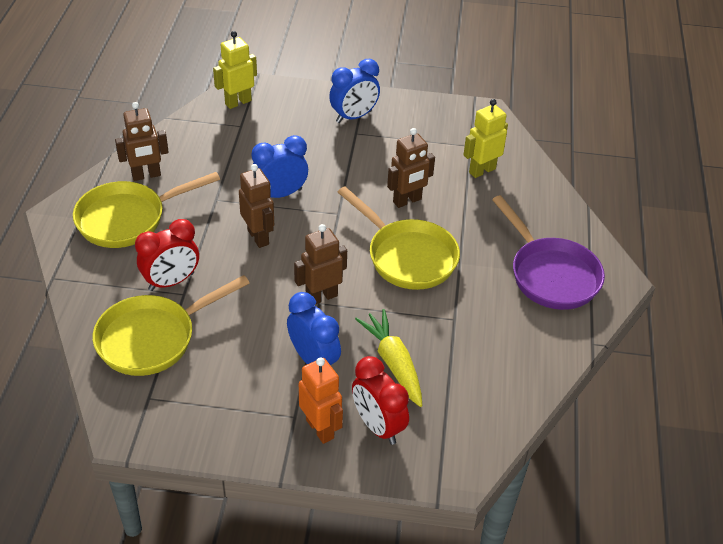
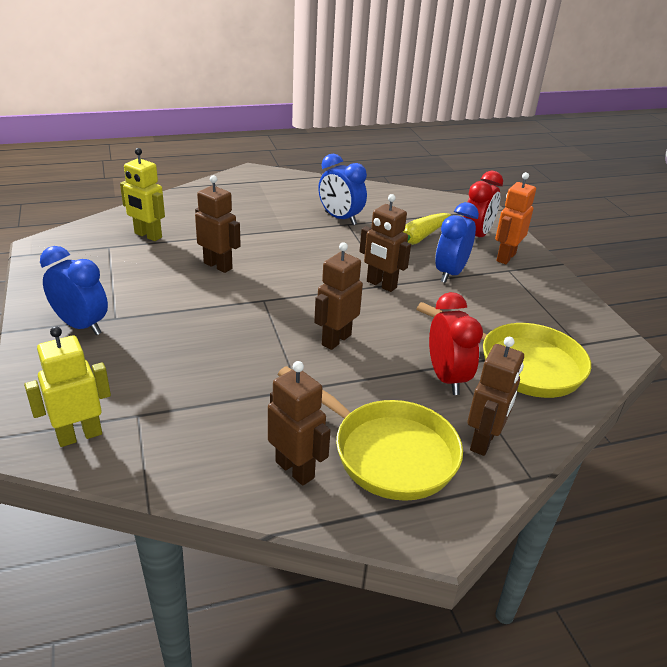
camera: 115 degrees left, 10 degrees down
(99, 270) = (483, 441): none -> brown robot
(171, 282) = (446, 378): red clock -> red clock turned 45 degrees clockwise
(238, 102) = (79, 435): yellow robot -> yellow robot turned 120 degrees clockwise
(280, 194) = (258, 343): blue clock -> blue clock (340, 218)
(407, 256) = (295, 253): yellow pan -> none
(550, 274) = (266, 194): purple pan -> none

